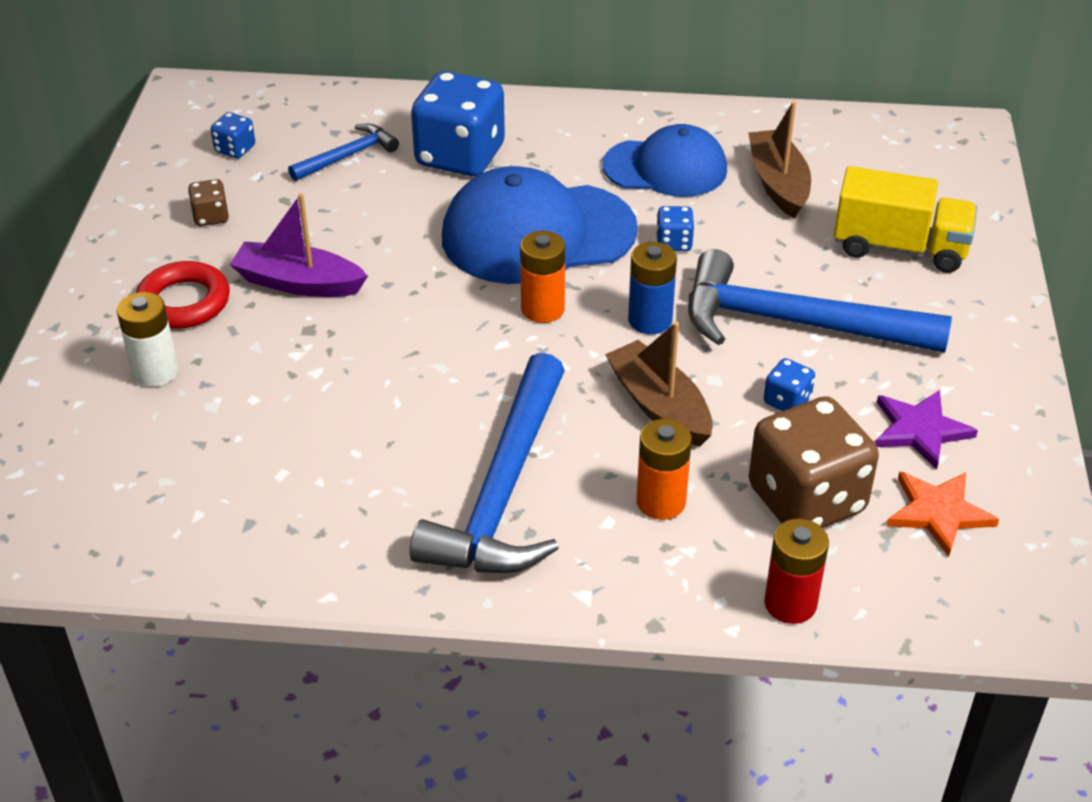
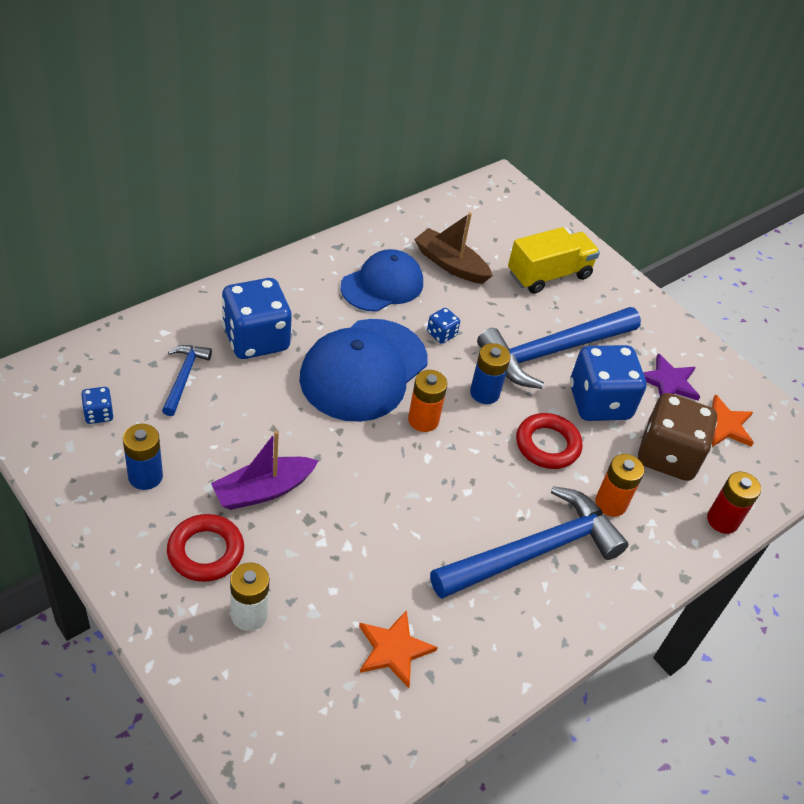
camera: 50 degrees left, 5 degrees up
(211, 217) = (145, 476): brown dice -> blue battery
(243, 480) = (393, 650): none -> orange star
(503, 490) = (534, 551): blue hammer -> blue hammer turned 90 degrees counterclockwise
(659, 406) = (547, 445): brown boat -> red ring
(787, 401) = (599, 402): blue dice -> blue dice, size x2.29

